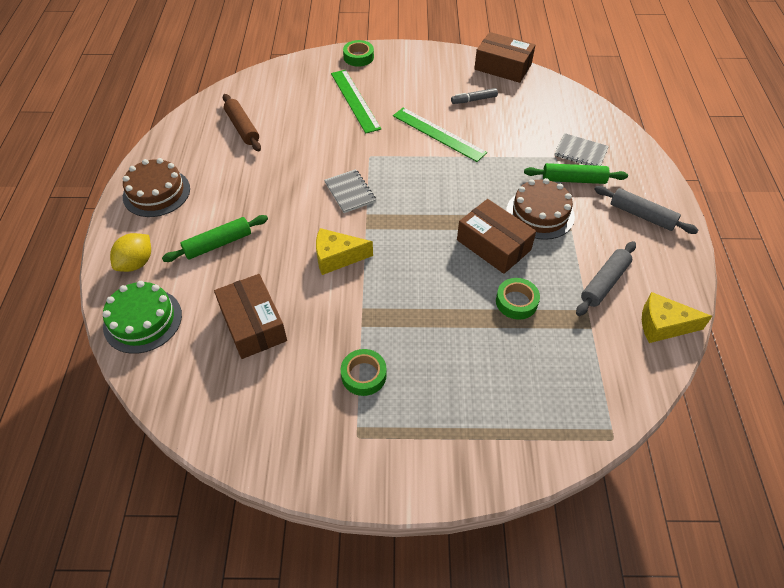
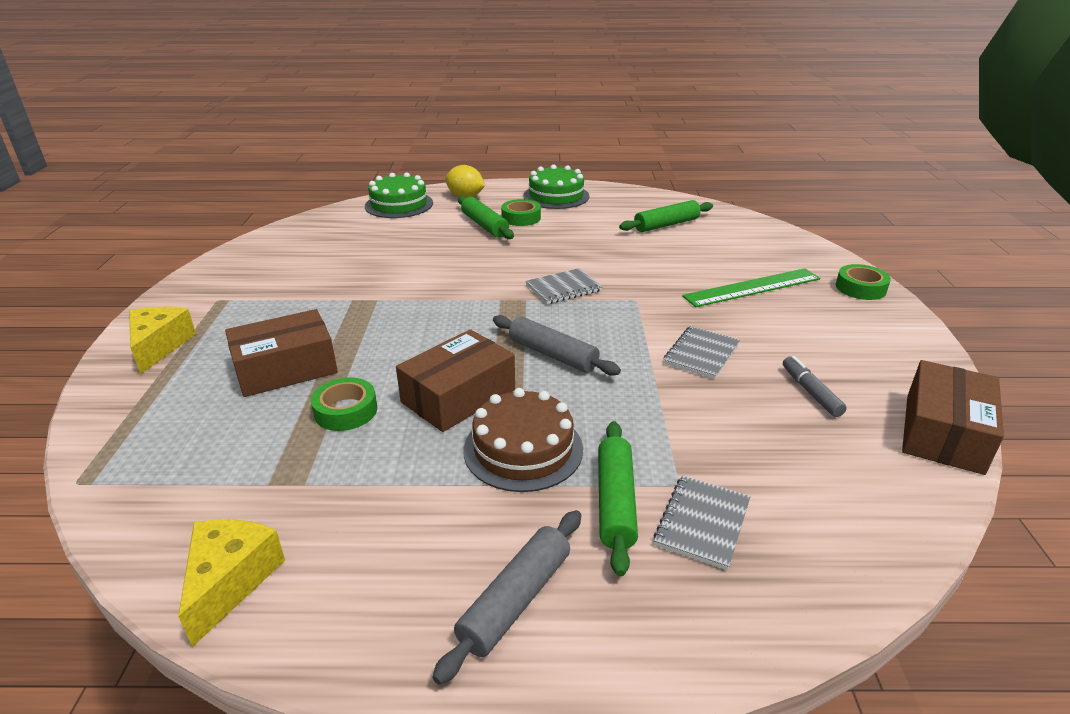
camera: 90 degrees right, 20 degrees down
(156, 192) = (556, 196): brown cake -> green cake
(242, 128) = (666, 225): brown rolling pin -> green rolling pin
(253, 324) = (377, 246): brown box -> brown box (286, 368)
(337, 257) = (455, 283): yellow cheese -> yellow cheese (159, 346)
(363, 375) = (287, 301): green tape -> green tape (521, 218)
(438, 134) = (701, 354): green ruler -> grey notebook
(604, 283) = (352, 512): grey rolling pin -> grey rolling pin (553, 354)

